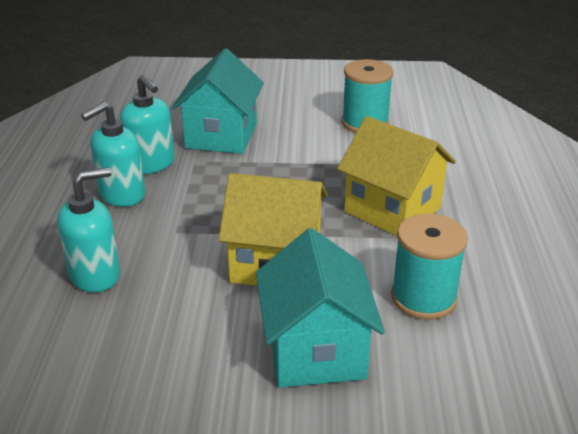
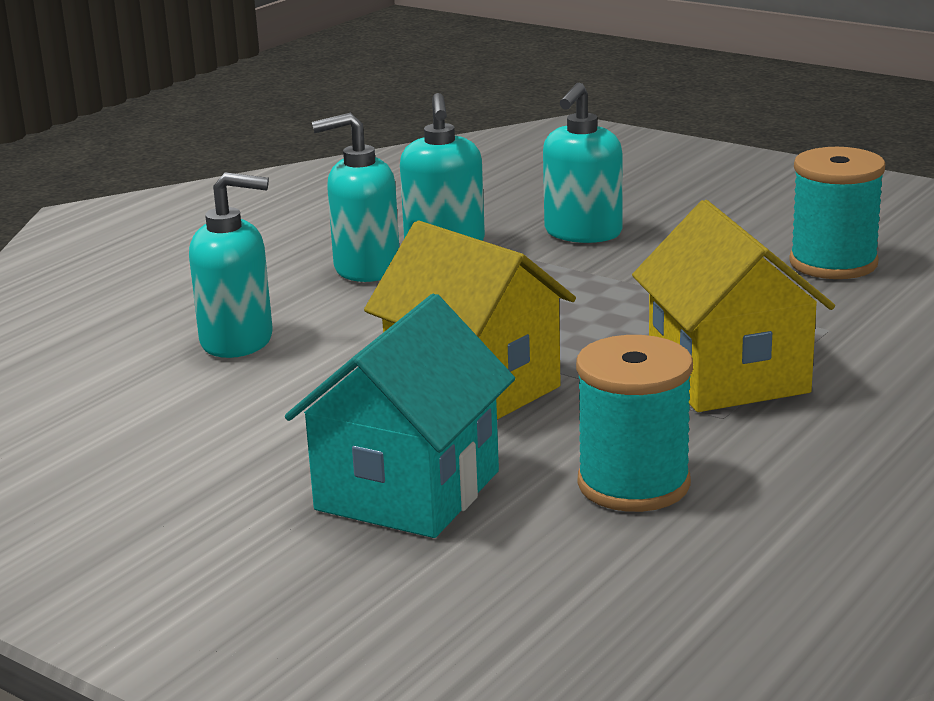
camera: 35 degrees right, 10 degrees down
(221, 136) = (582, 233): turquoise house -> turquoise soap dispenser

